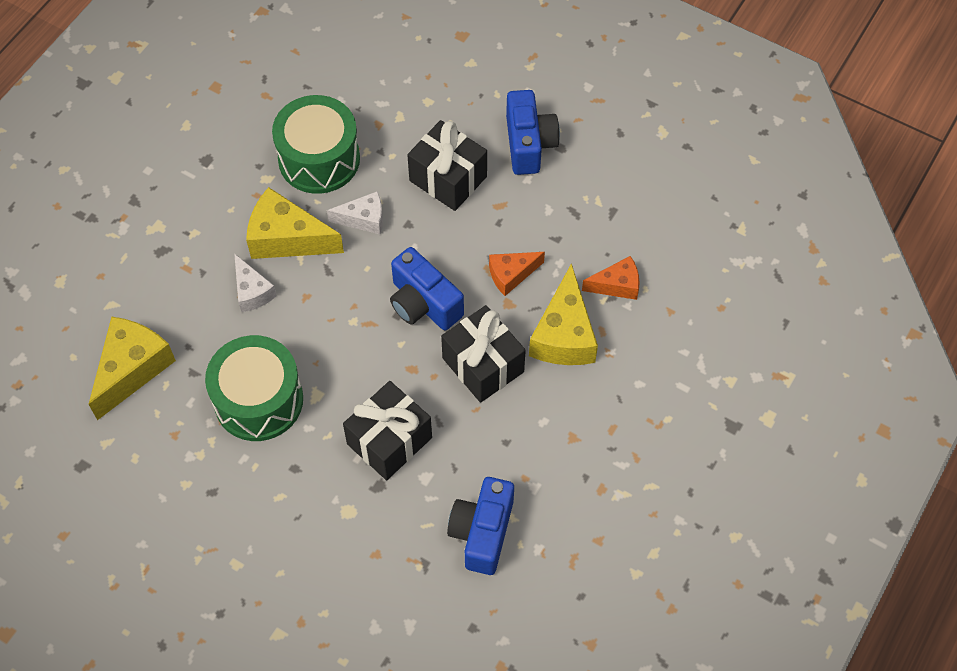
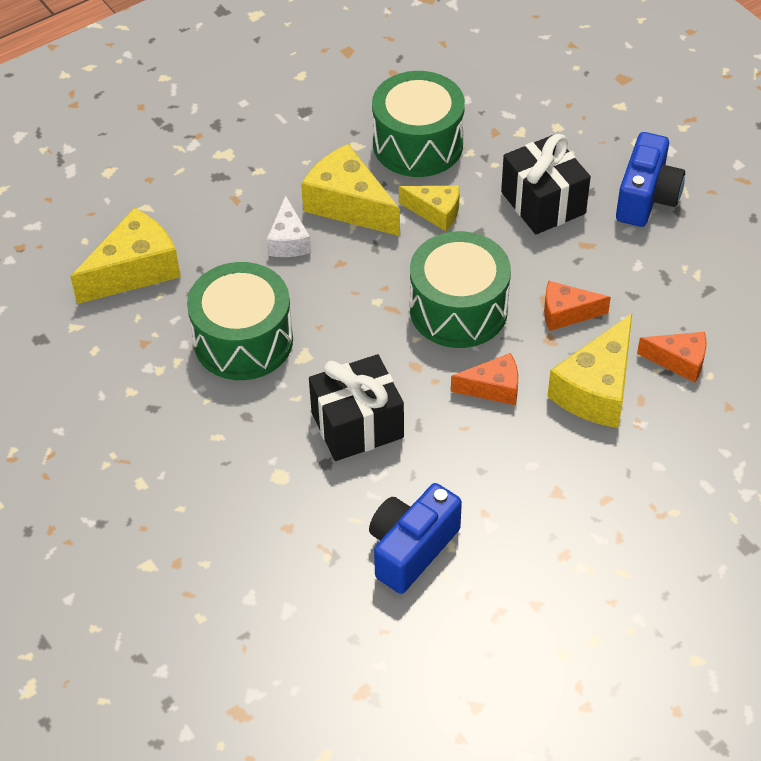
camera: 25 degrees right, 10 degrees down
(364, 219) = (436, 212): white cheese -> yellow cheese
(423, 303) = (458, 309): blue camera -> green drum
(483, 365) = (493, 388): black gift -> orange cheese

